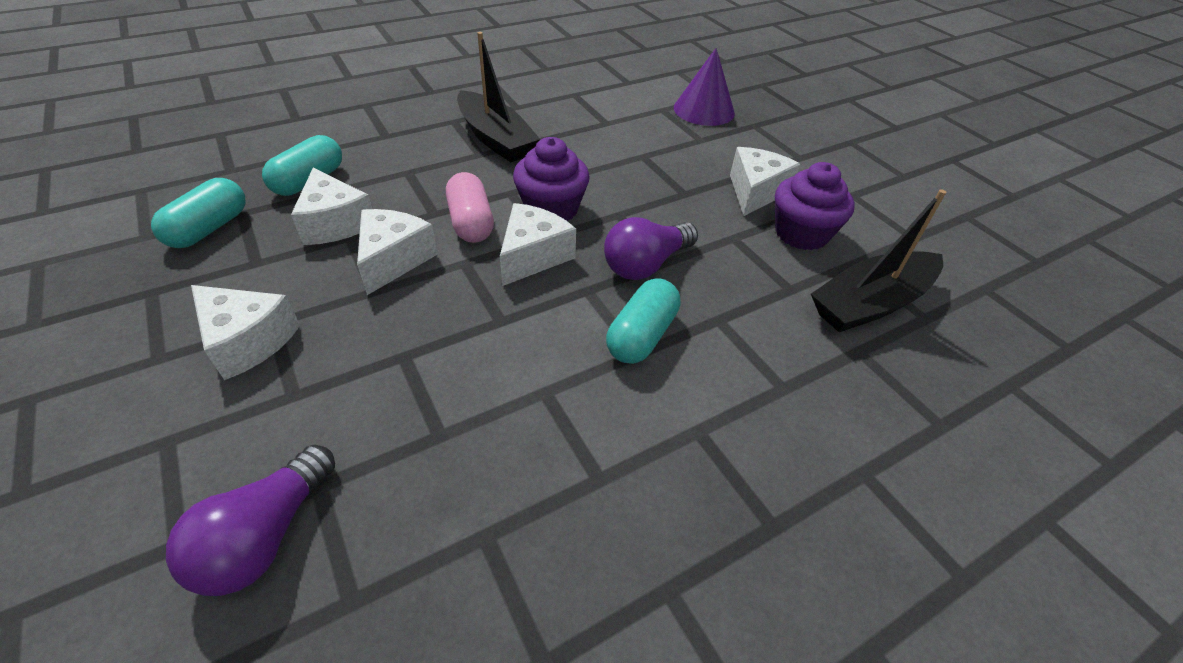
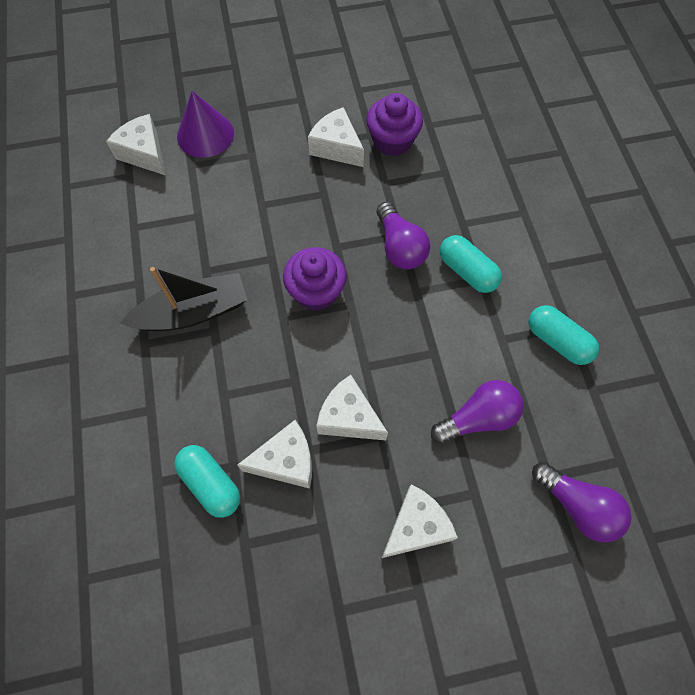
camera: 70 degrees left, 20 degrees up
(209, 228) = (262, 571): turquoise capsule -> turquoise capsule (557, 341)
(409, 381) = (478, 418): none -> purple light bulb
(471, 222) = (316, 354): pink capsule -> none
(533, 256) = (371, 317): white cheese -> white cheese (144, 153)
(870, 303) = (468, 136): black boat -> none

